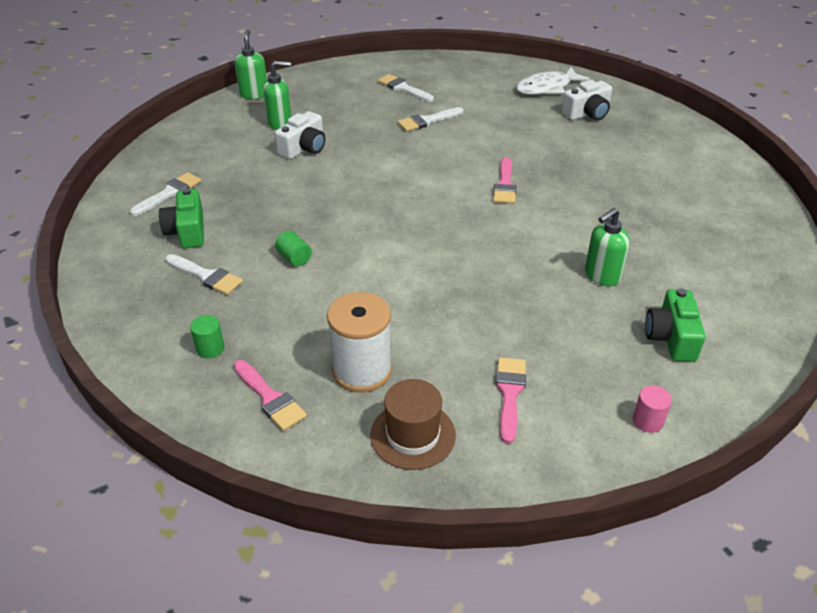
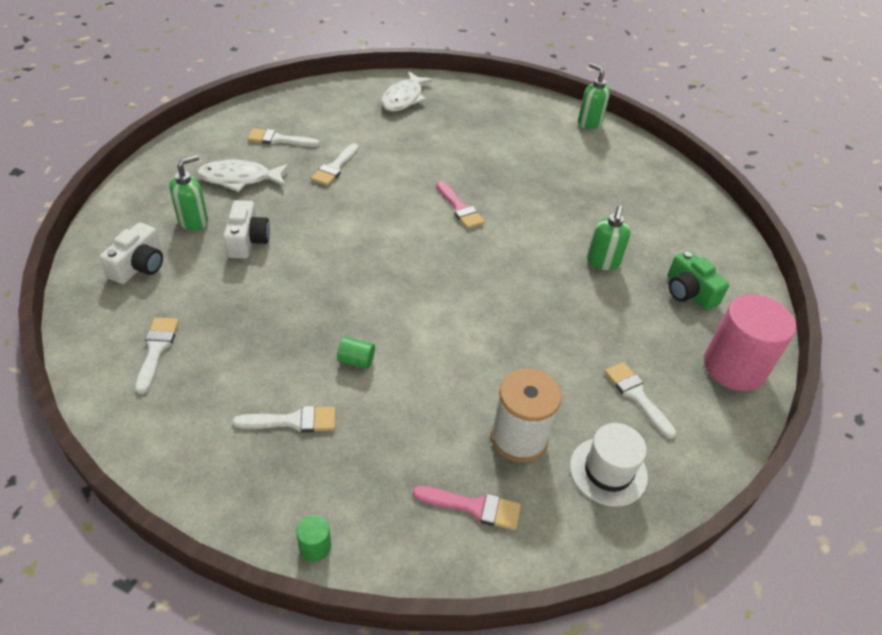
camera: 40 degrees left, 5 degrees up
(187, 231) = (222, 383): green camera -> none
(210, 348) = (374, 492): green cylinder -> green cylinder (315, 547)
(254, 94) = (130, 197): green soap dispenser -> green soap dispenser (589, 123)
(343, 106) = (239, 179): none -> white fish
(413, 435) = (608, 471): brown hat -> white hat
(509, 393) = (636, 396): pink brush -> white brush
(587, 113) = (458, 114): white camera -> white camera (139, 266)
(648, 421) = (734, 367): pink cylinder -> pink cylinder, size x2.48

